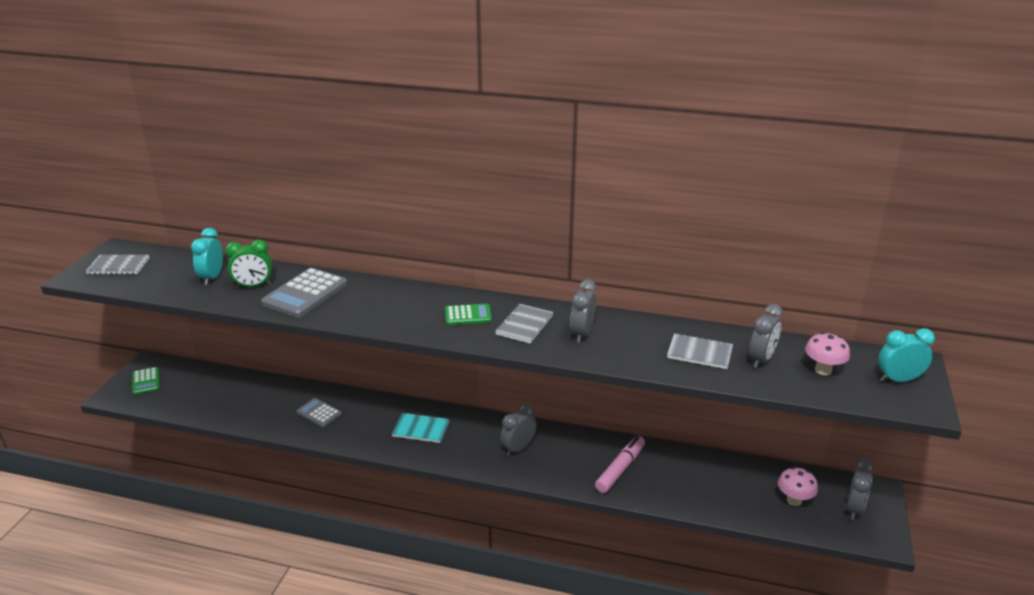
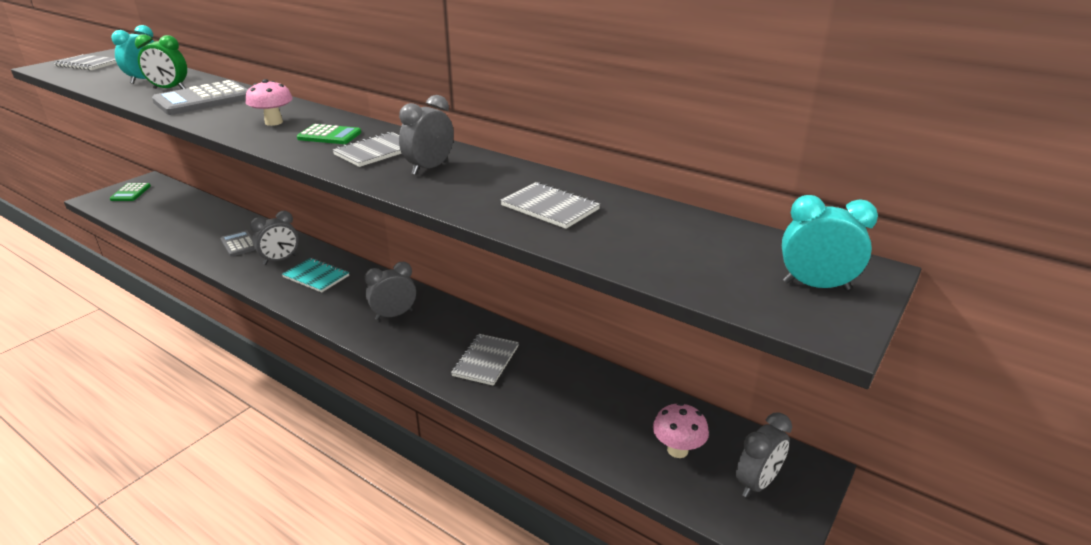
camera: 20 degrees right, 0 degrees up
(620, 469) = (485, 361): pink marker -> grey notebook
(761, 359) = (626, 227): grey clock -> grey clock (280, 260)
(823, 370) = (704, 254): pink mushroom -> pink mushroom (274, 122)

